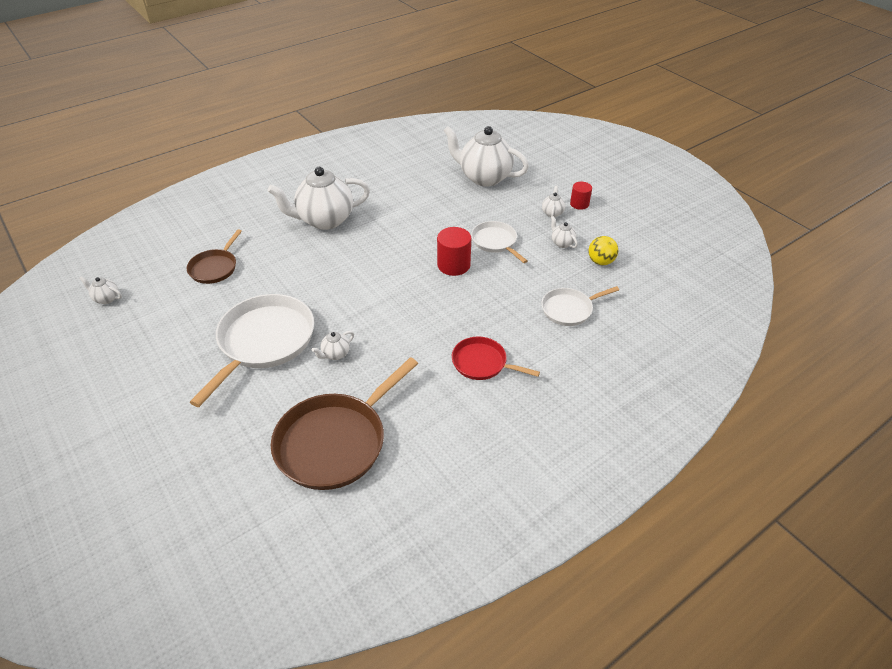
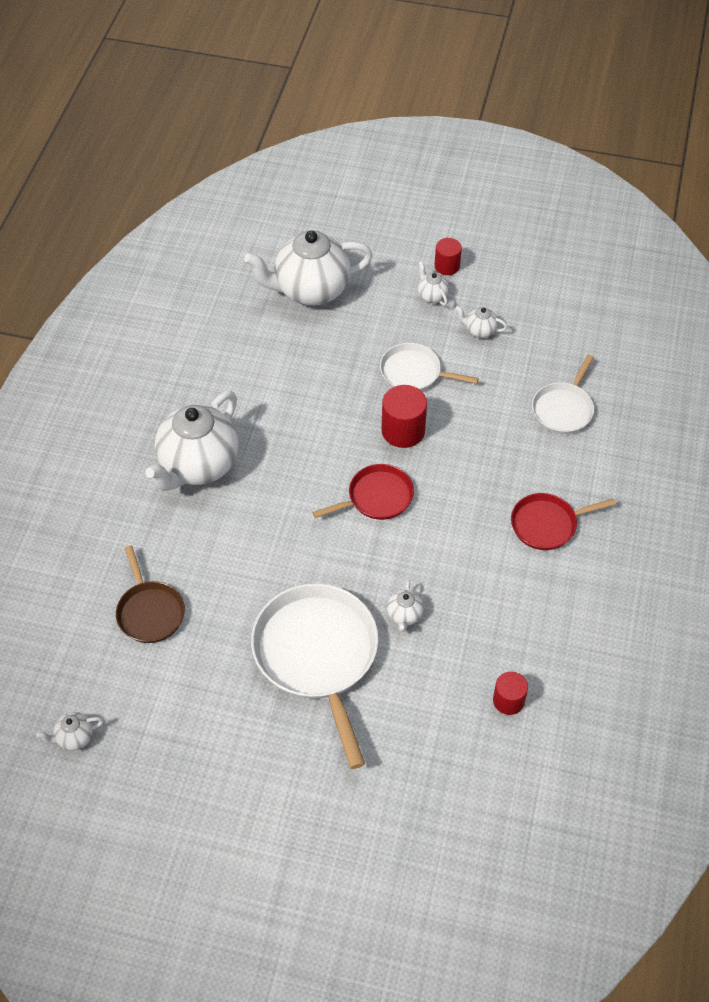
camera: 40 degrees left, 10 degrees up
(335, 442) = (508, 700): brown pan -> red cylinder
(397, 287) = (377, 497): none -> red pan
(600, 262) = (538, 331): yellow ball -> none

